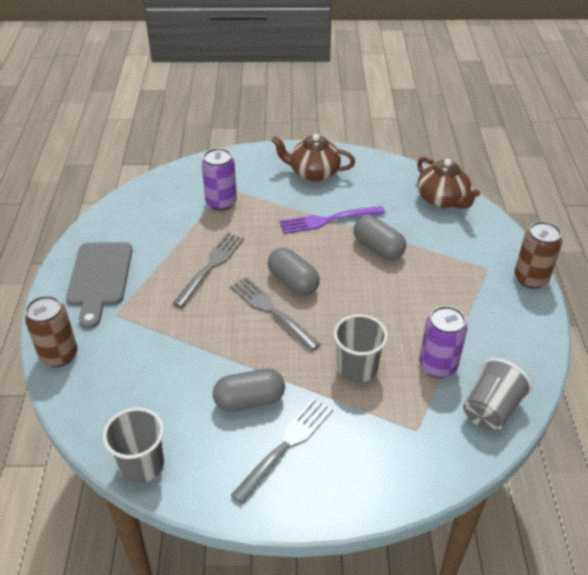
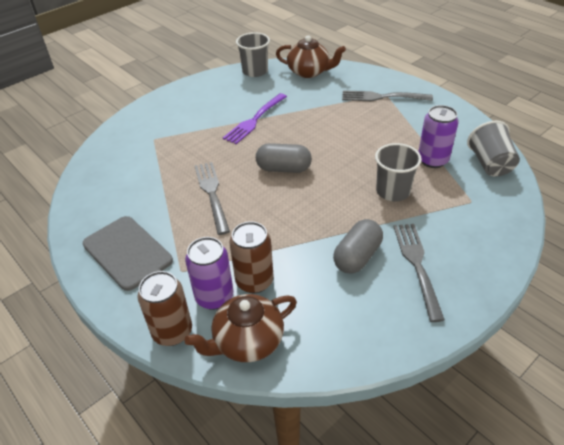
camera: 40 degrees left, 0 degrees up
(141, 465) = (345, 353): grey cup -> grey cup (255, 71)
(221, 202) = (162, 150): purple can -> purple can (214, 297)
(271, 311) = (294, 194): grey fork -> grey fork (382, 97)
(313, 172) = (205, 98): brown teapot -> brown teapot (247, 341)
(378, 248) = (309, 118): grey capsule -> none
(530, 278) = (414, 86): brown can -> brown can (254, 281)

